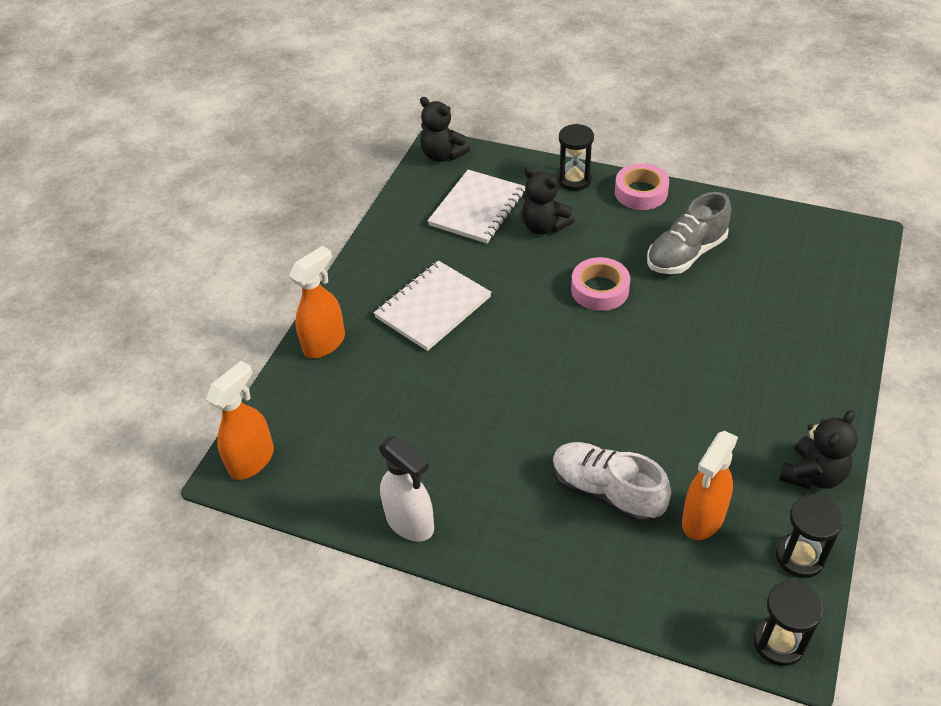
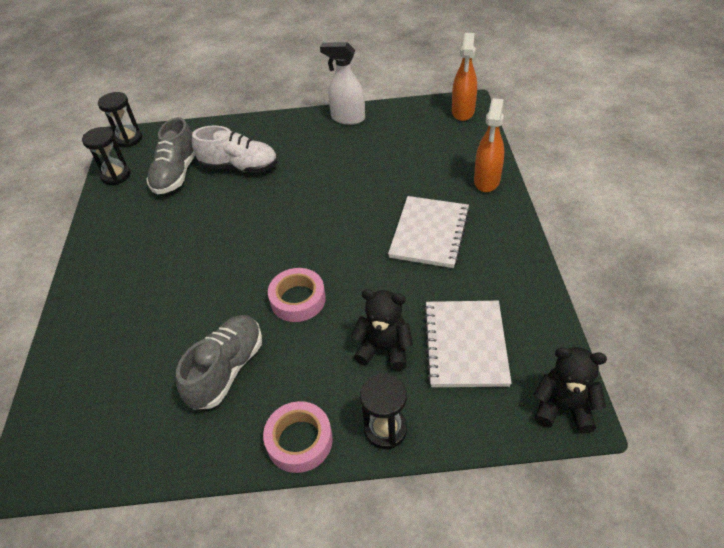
camera: 155 degrees right, 0 degrees up
(702, 519) = (176, 174): orange spray bottle -> grey shoe
(813, 474) = (105, 219): black teddy bear -> none

